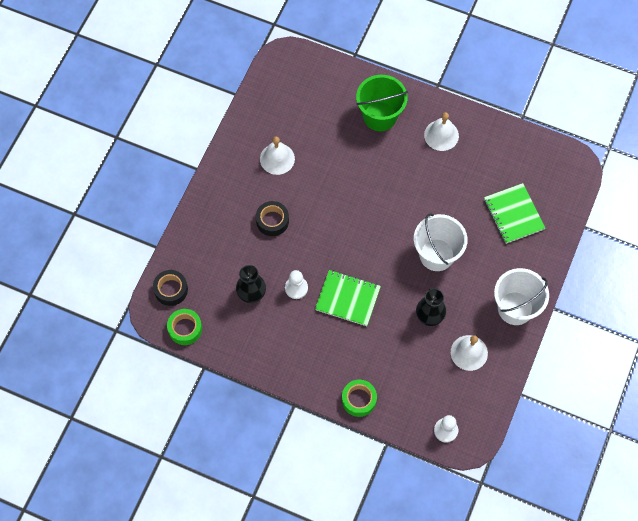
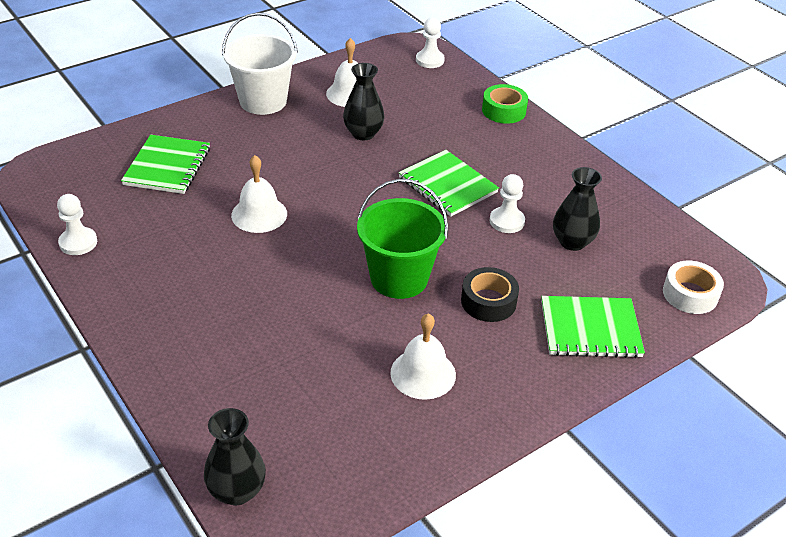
camera: 150 degrees left, 25 degrees down
(171, 290) = (690, 294): black tape -> white tape
(185, 329) = (688, 247): green tape -> none
(212, 233) = (590, 329): none -> green notebook
(314, 61) = (237, 491): none -> black vase
(380, 116) = (214, 349): green bucket -> green bucket (399, 278)
(436, 255) = (300, 174): white bucket -> none
(441, 135) = (155, 282): white bell -> white bell (259, 214)
(502, 135) = (78, 242): none -> white pawn

